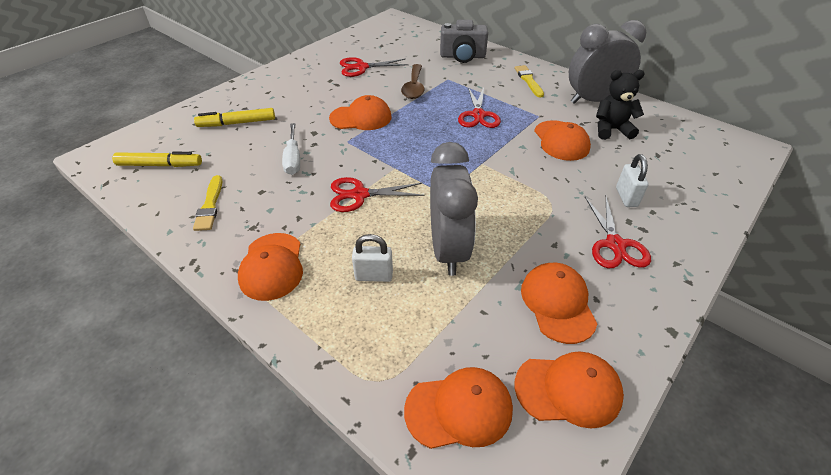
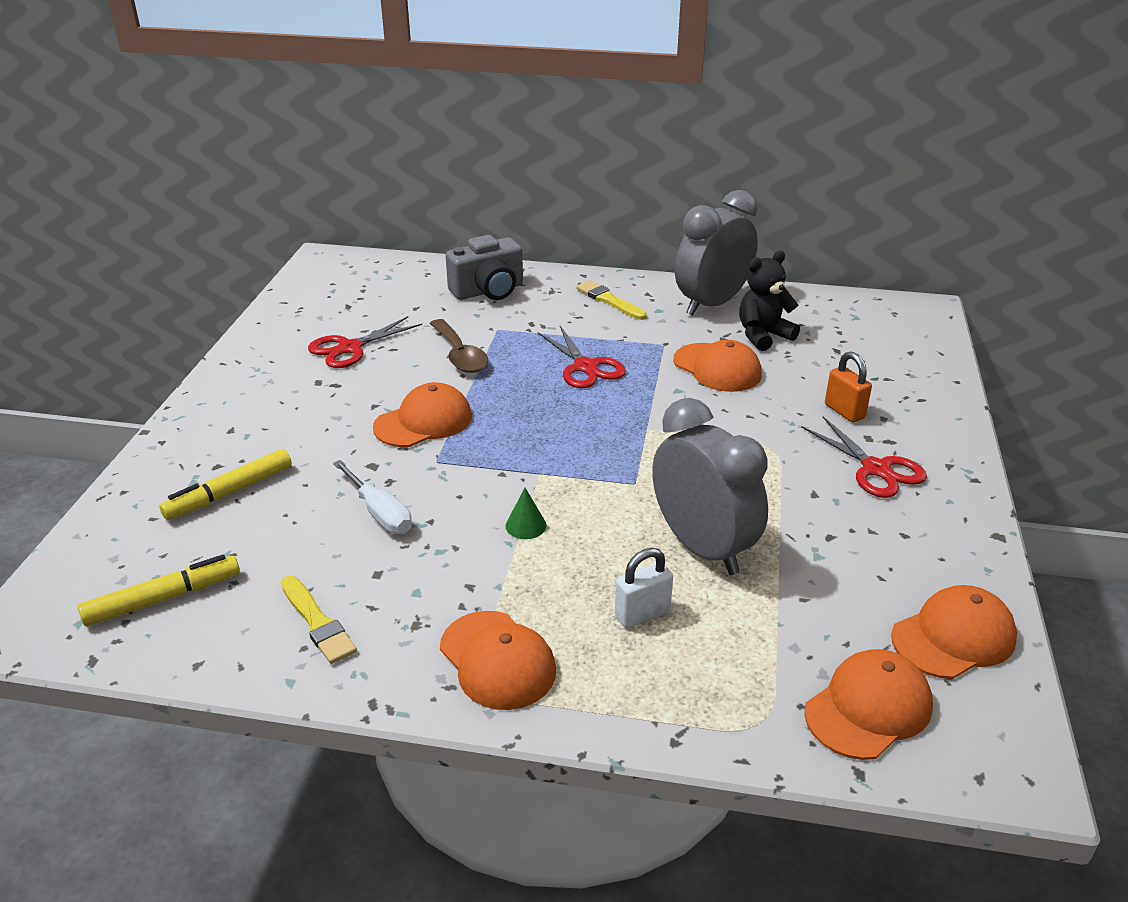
camera: 30 degrees left, 10 degrees down
(359, 195) = (526, 525): red scissors -> green cone
(558, 303) = (871, 556): orange cap -> none
(626, 197) = (844, 411): white padlock -> orange padlock

